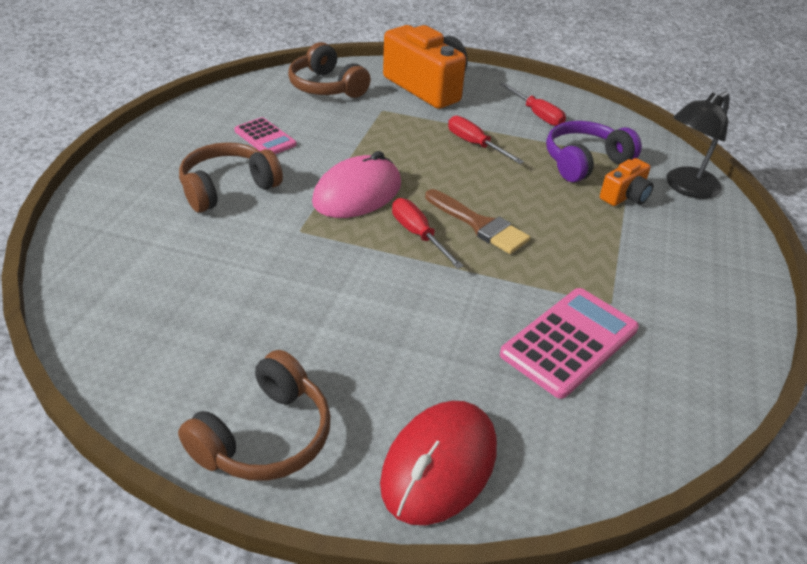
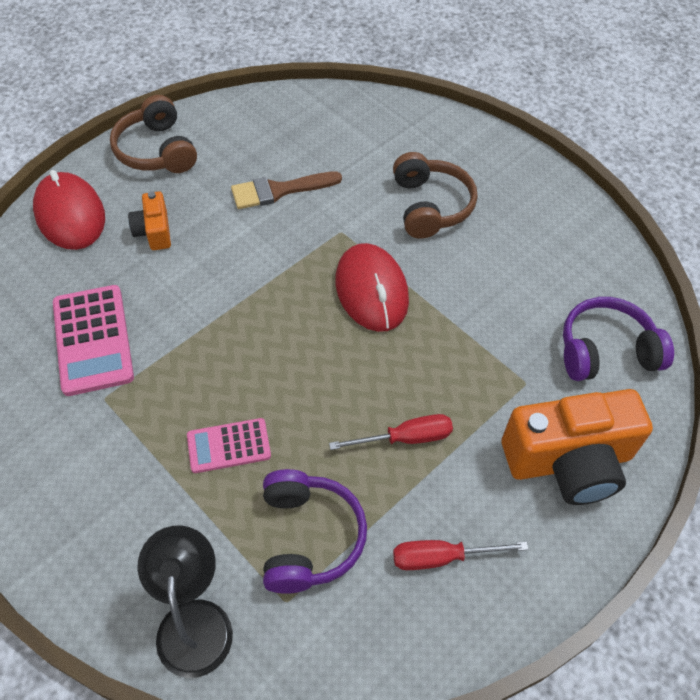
camera: 120 degrees right, 15 degrees up
(265, 138) = (507, 257): pink calculator -> pink calculator (229, 446)
(326, 87) = (606, 351): brown headphones -> purple headphones
(357, 193) = (371, 290): pink mouse -> red mouse
(418, 235) = (283, 307): red screwdriver -> none
(479, 225) = (267, 361): brown brush -> brown brush (279, 190)
(625, 196) = (223, 532): orange camera -> orange camera (154, 231)

